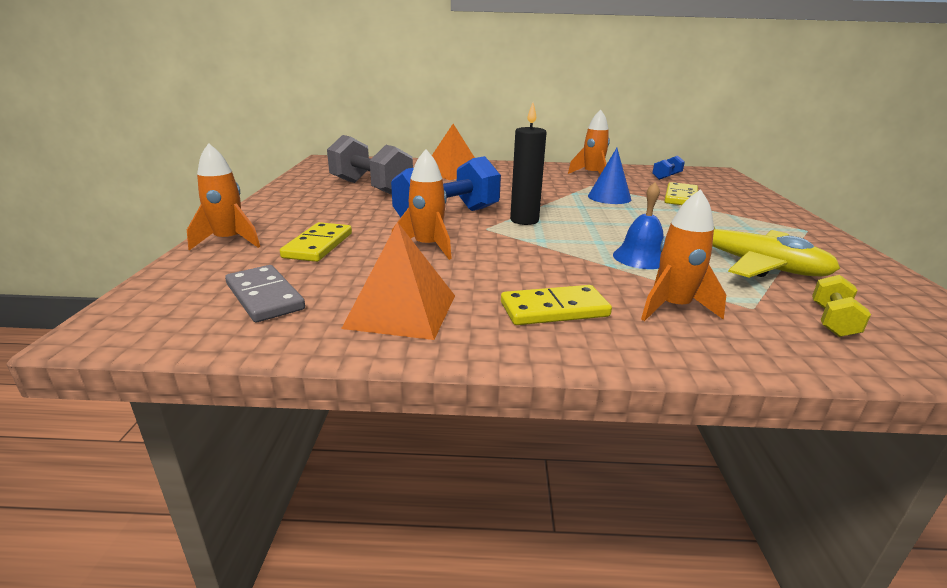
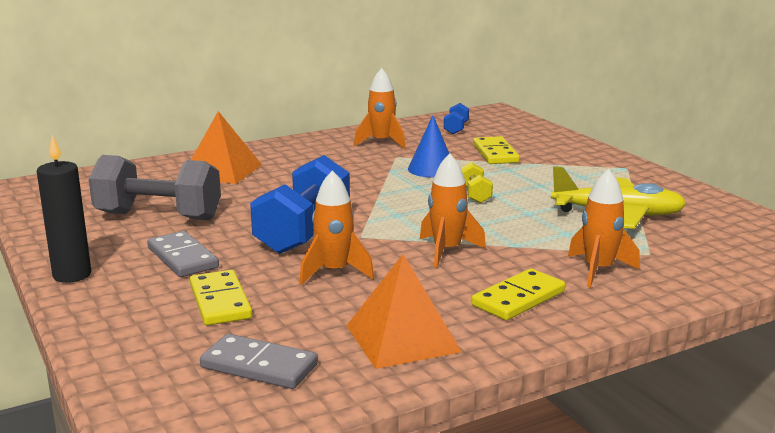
camera: 30 degrees left, 5 degrees down
(229, 241) = (109, 326): orange rocket -> orange rocket (447, 251)
(343, 213) = (183, 258): none -> grey domino
(524, 220) = (385, 217): black candle -> black candle (72, 275)
(640, 257) = (530, 231): blue bell -> none
(832, 321) = (705, 249): yellow dumbbell -> yellow dumbbell (475, 195)

